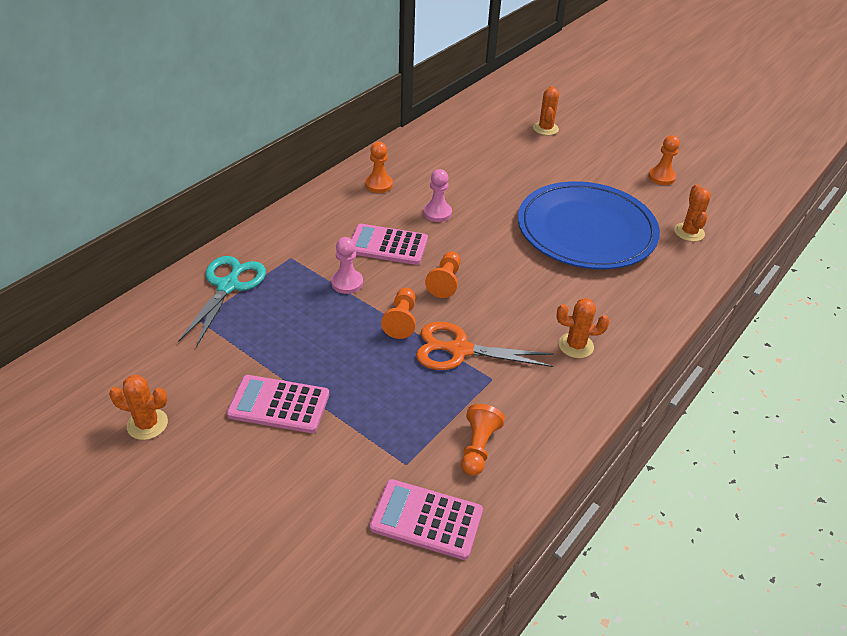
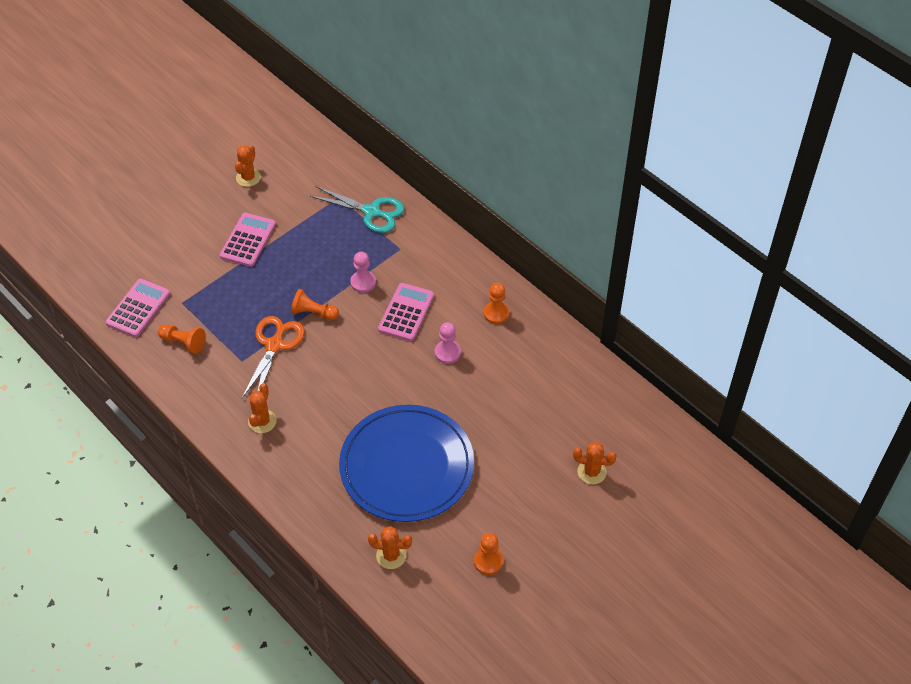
camera: 100 degrees right, 10 degrees up
(445, 282) = (353, 346): orange pawn -> none

